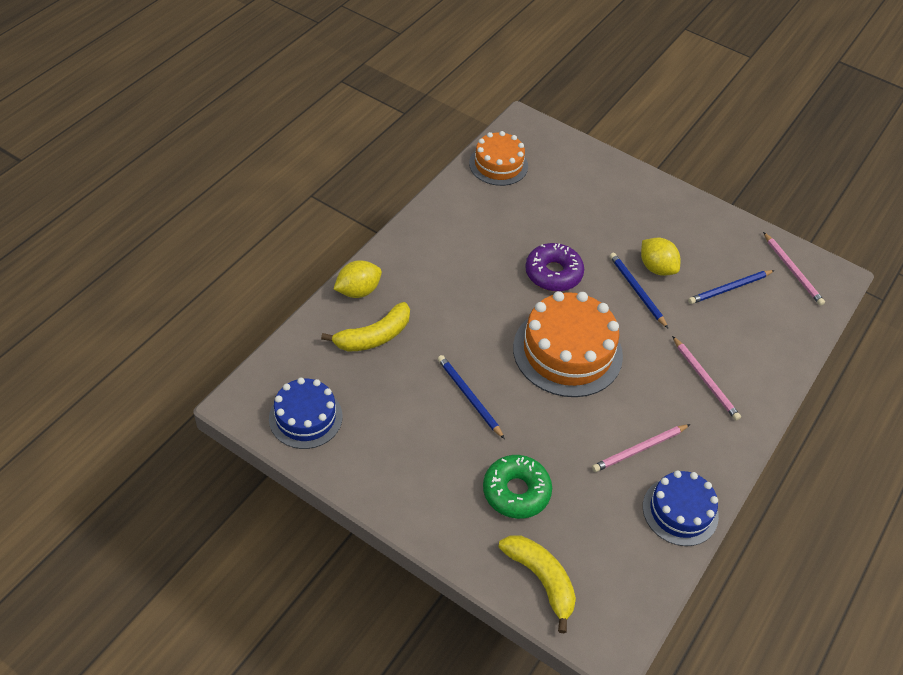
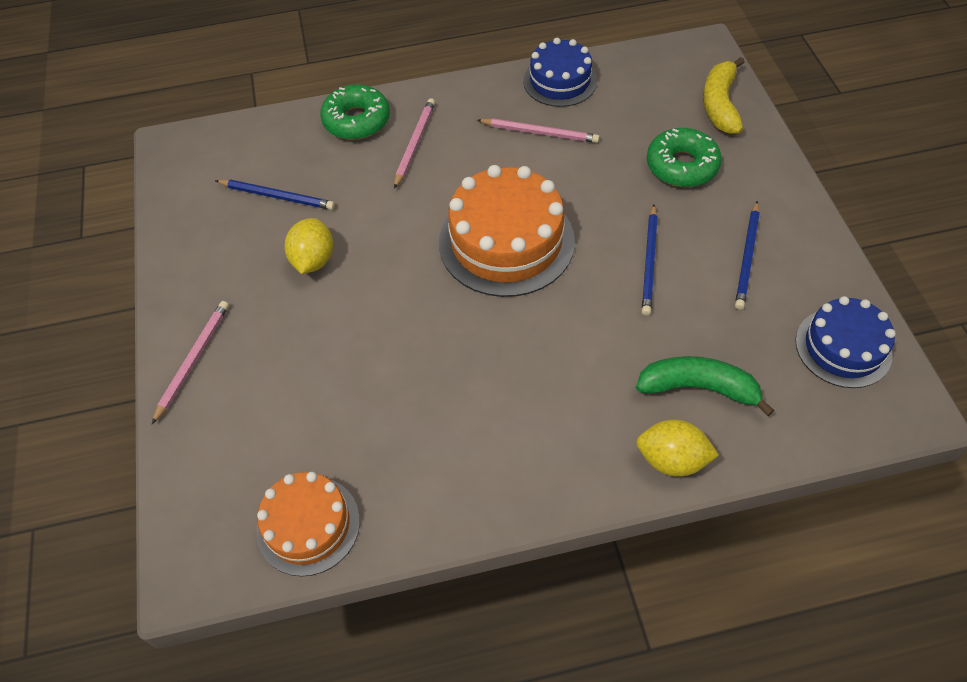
camera: 130 degrees left, 5 degrees up
(374, 336) = (698, 388): yellow banana -> green banana
(553, 273) = (424, 326): purple donut -> none
(637, 291) = (365, 251): blue pencil -> blue pencil (747, 257)
(763, 371) = (356, 120): none -> green donut
(792, 270) = (197, 174): pink pencil -> pink pencil (193, 360)

